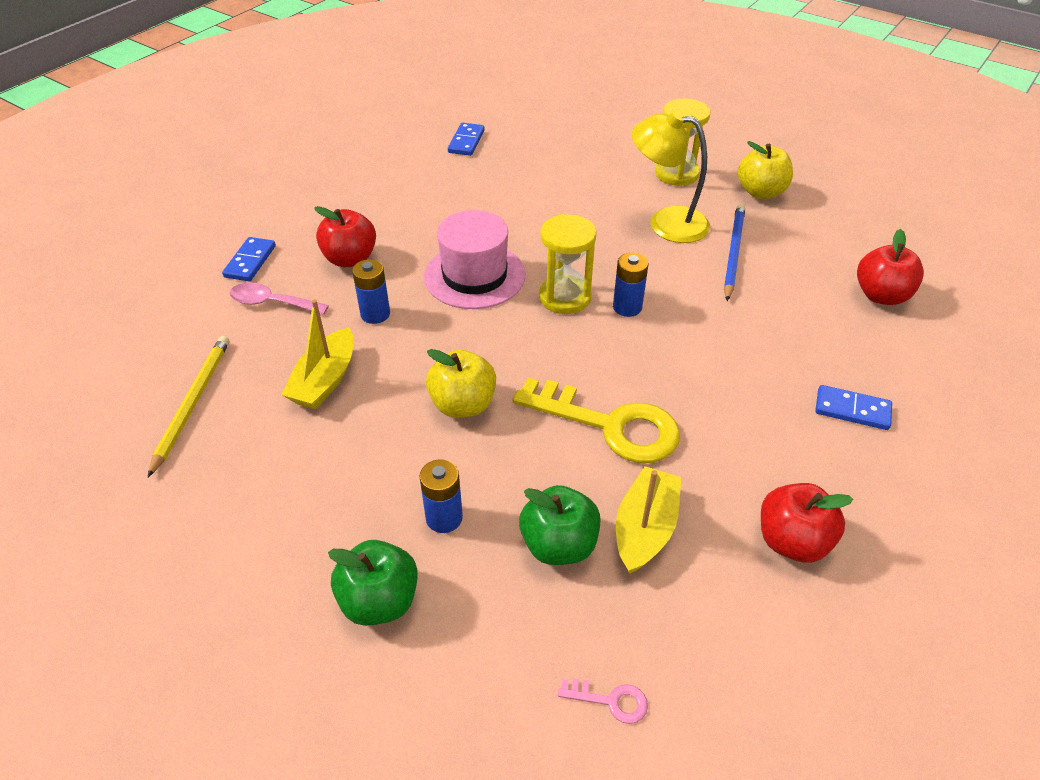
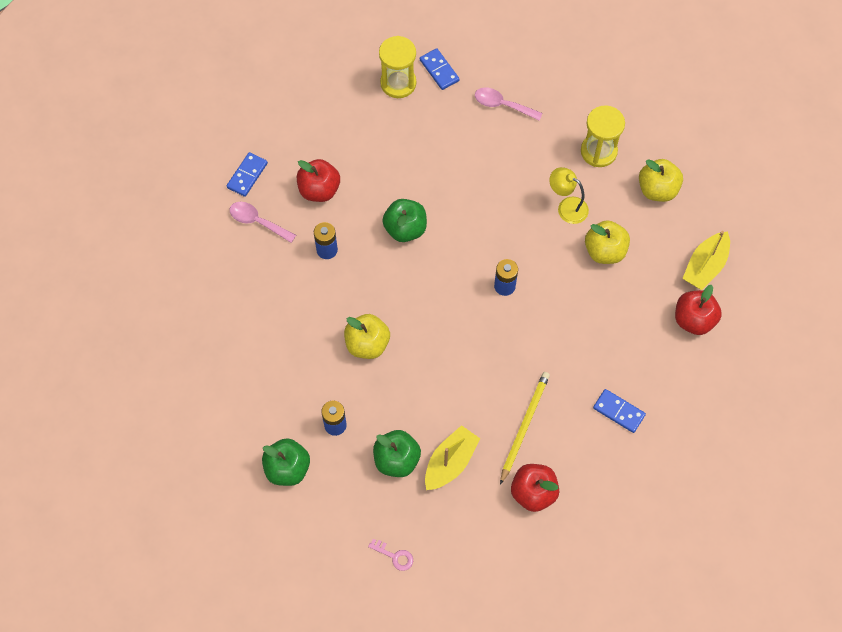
camera: 15 degrees right, 20 degrees up
(192, 403) = (197, 300): yellow pencil -> yellow pencil (524, 426)
(325, 380) = (283, 302): yellow boat -> yellow boat (705, 266)
(466, 141) = (439, 70): blue domino -> blue domino turned 60 degrees counterclockwise
(474, 276) = (405, 229): pink hat -> green apple
(550, 156) = (502, 105): none -> pink spoon
(565, 297) = (463, 266): yellow hourglass -> yellow hourglass (398, 83)
(610, 425) = (456, 384): yellow key -> none
(666, 223) = (567, 207): yellow lamp -> yellow lamp, size x0.65
(733, 253) = (605, 251): blue pencil -> yellow apple

